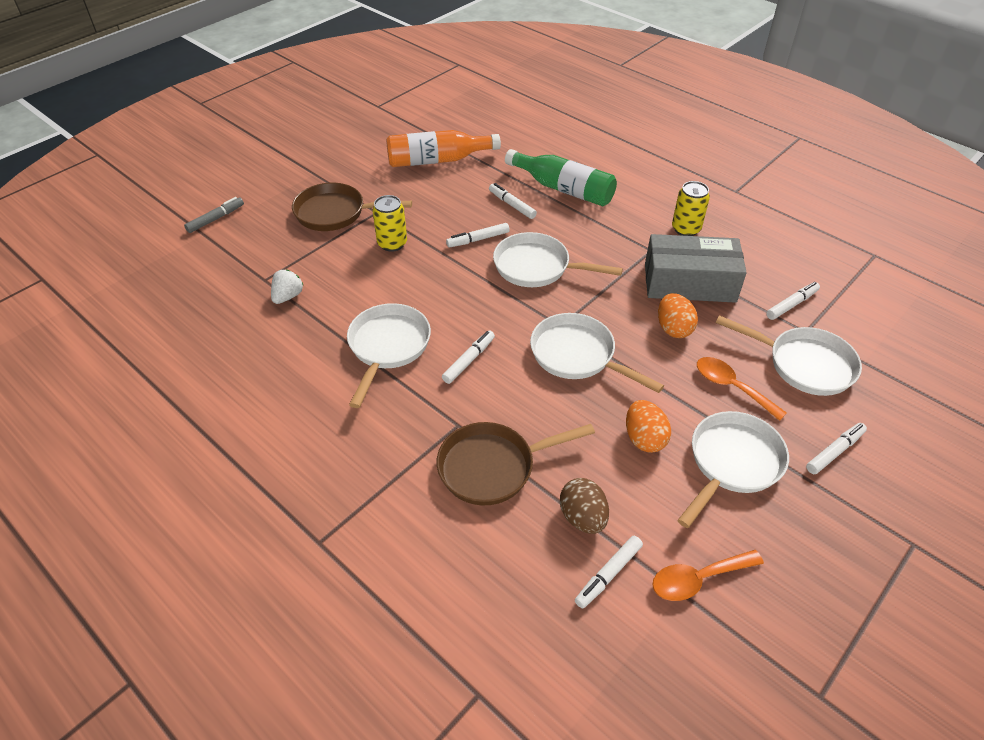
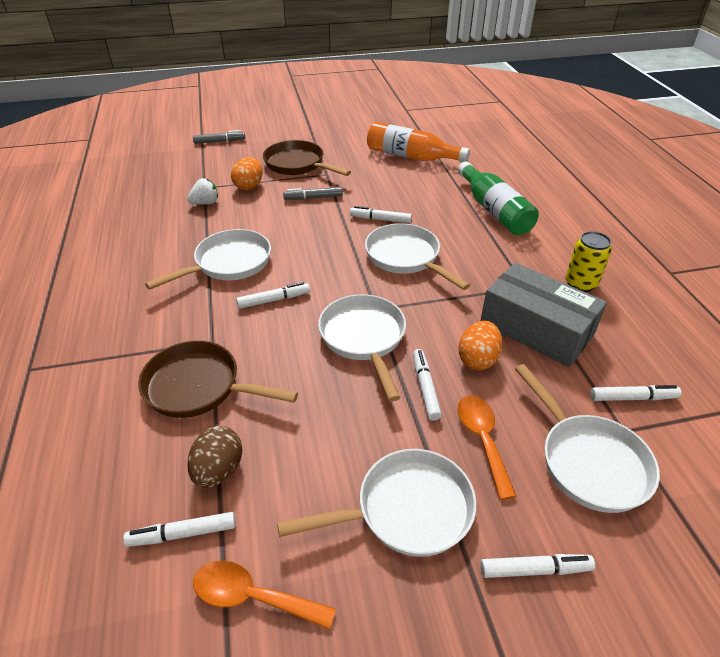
camera: 35 degrees right, 5 degrees down
(392, 243) = (313, 198): yellow can -> grey marker
(512, 205) = (436, 206): white marker -> white marker (425, 387)
(644, 438) = (346, 437): orange egg -> orange egg (249, 186)

